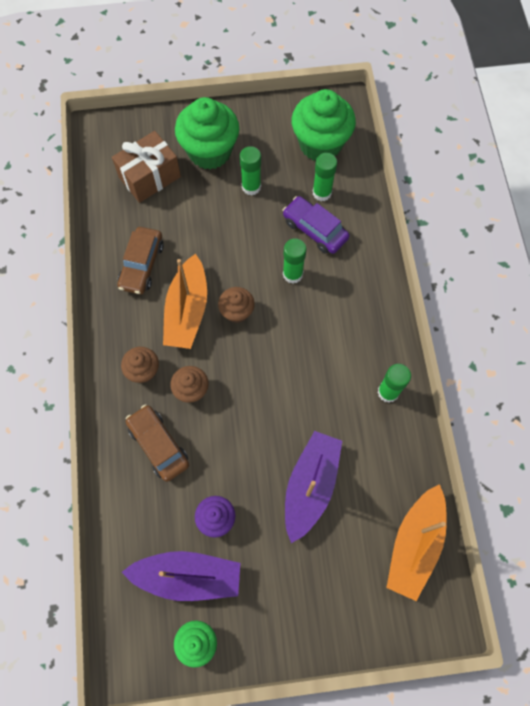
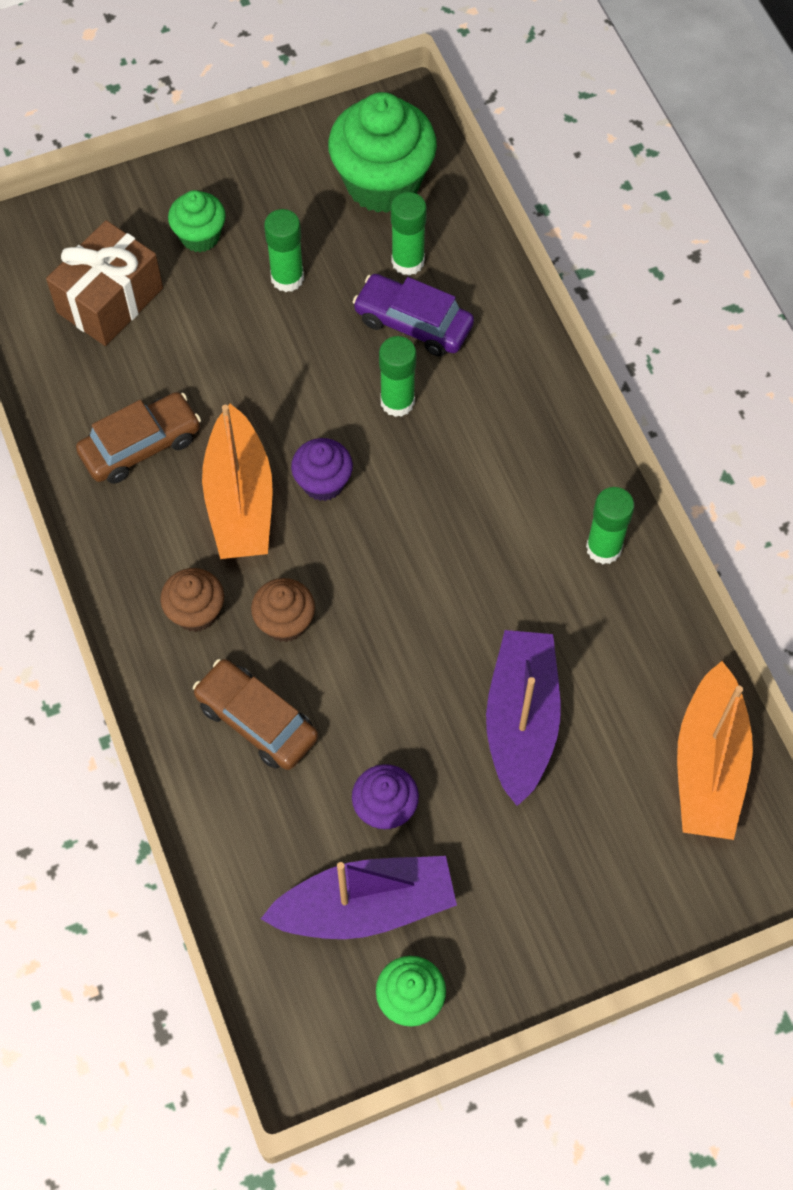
camera: 15 degrees left, 5 degrees down
(142, 265) = (141, 446): brown car -> brown car turned 120 degrees counterclockwise
(209, 151) = (200, 236): green cupcake -> green cupcake, size x0.53
(237, 312) = (323, 483): brown cupcake -> purple cupcake

